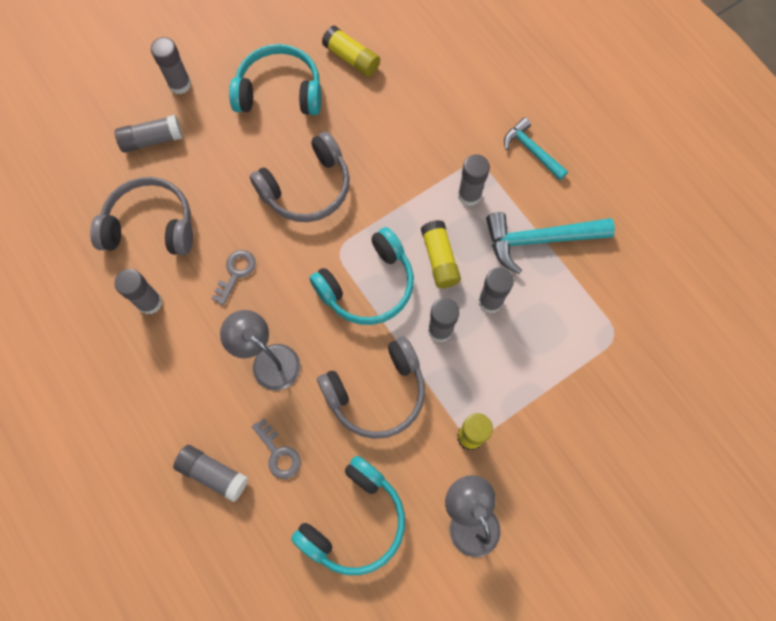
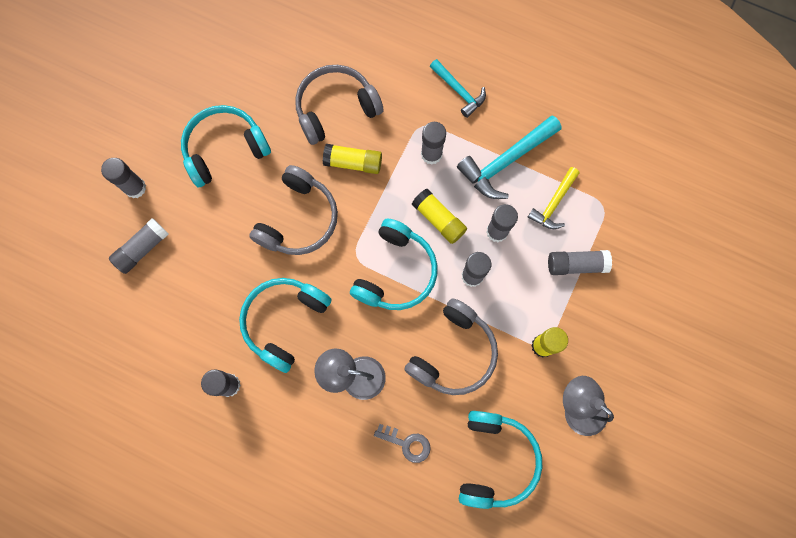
camera: 30 degrees left, 5 degrees up
(151, 225) = (188, 321): grey headphones -> grey headphones (336, 108)
(213, 473) = (366, 489): grey glue stick -> grey glue stick (576, 264)
(236, 273) = (284, 321): grey key -> turquoise headphones
(351, 58) = (268, 88): yellow glue stick -> yellow glue stick (353, 163)
(532, 151) = (459, 91): turquoise hammer -> turquoise hammer turned 150 degrees counterclockwise
(564, 305) = (554, 203): none -> yellow hammer

